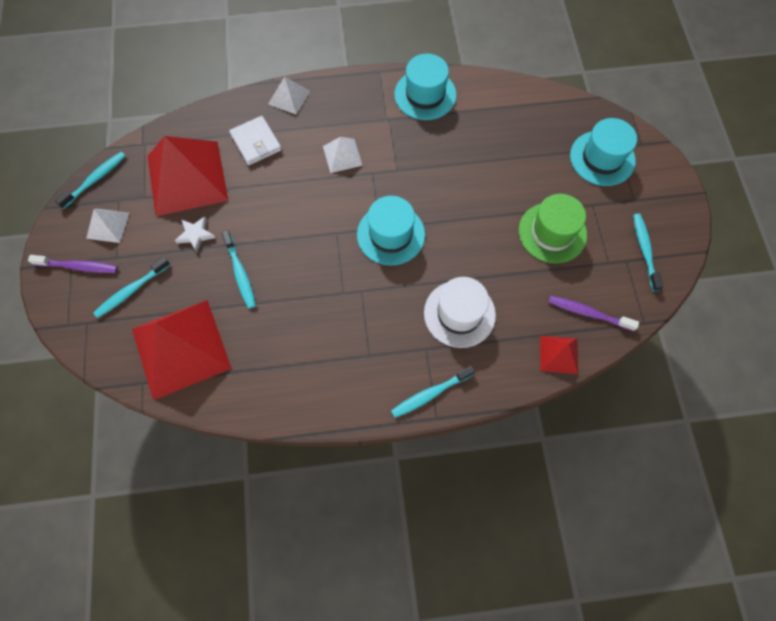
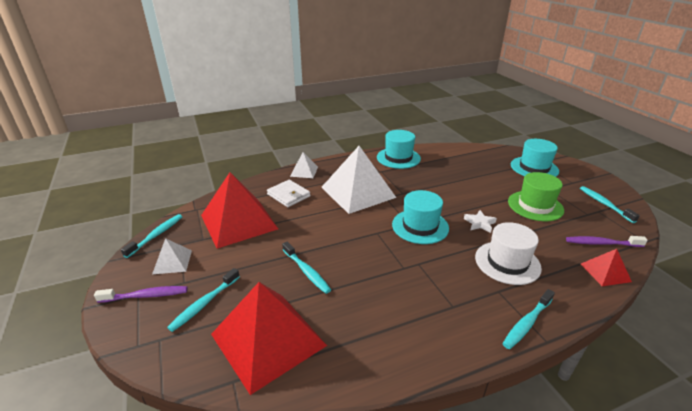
camera: 15 degrees left, 35 degrees down
(195, 235) = (257, 254): white star -> white star (479, 223)
(342, 155) = (358, 192): white pyramid -> white pyramid, size x2.15

